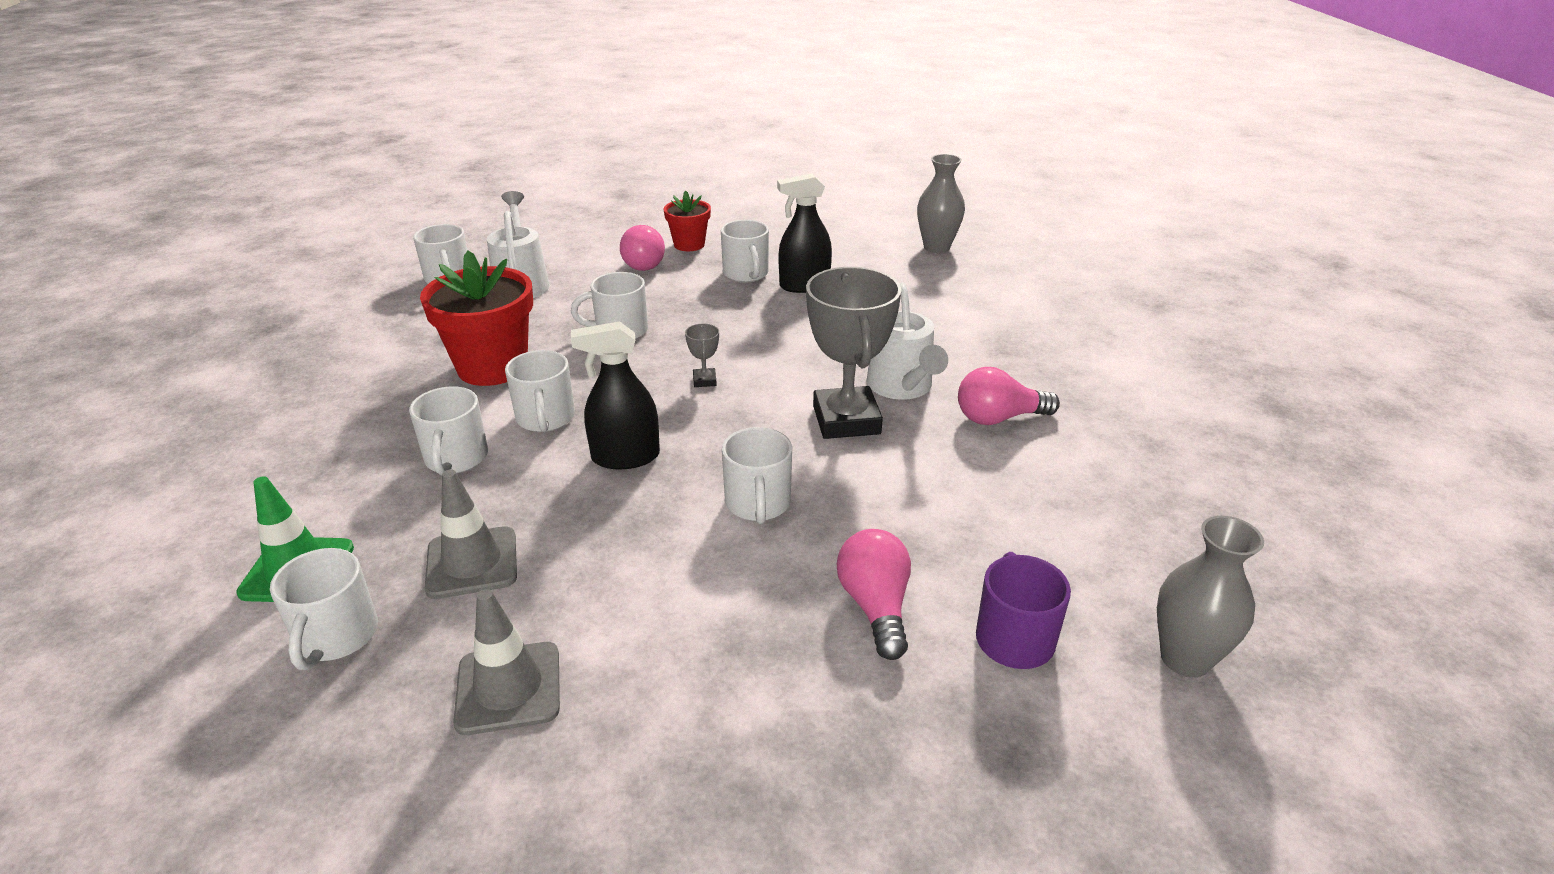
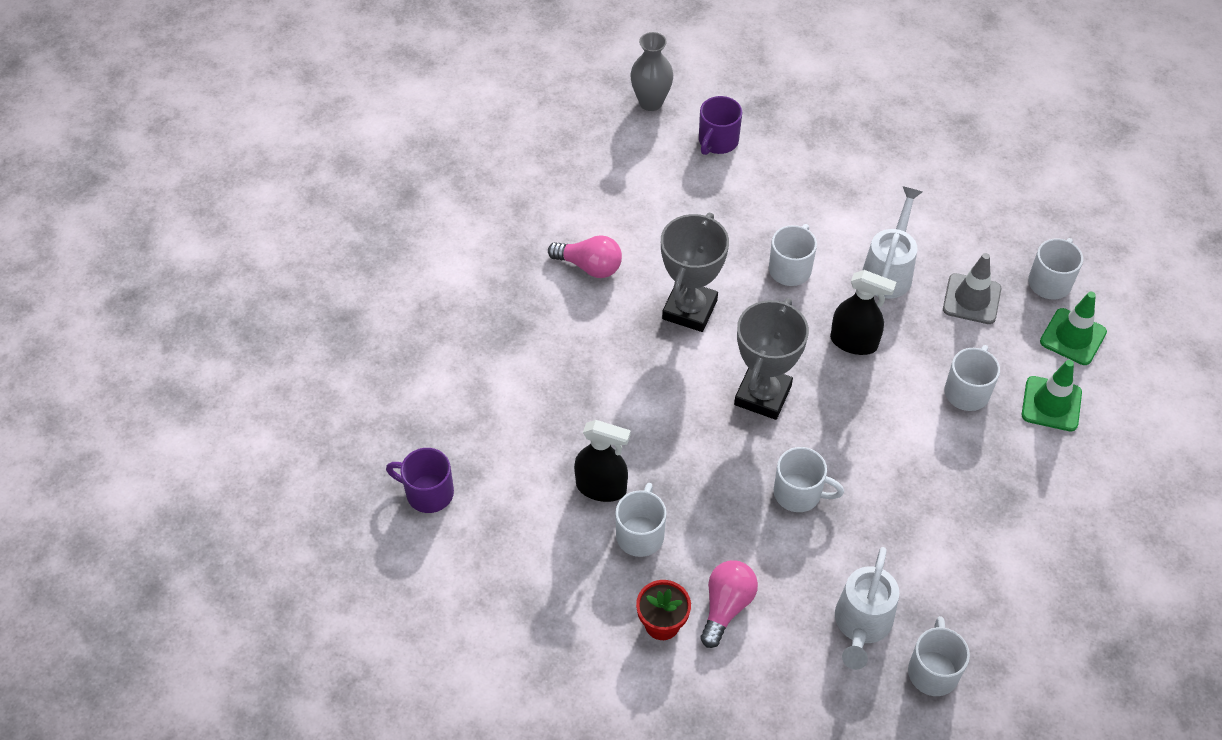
camera: 150 degrees left, 20 degrees up
(335, 482) = (1051, 404): none -> green traffic cone
(492, 367) = (920, 489): red flower pot -> none
(508, 688) = (967, 218): grey traffic cone -> none
(545, 418) = (895, 406): white mug -> none
(704, 380) = (762, 395): grey trophy -> grey trophy, size x2.46
(875, 606) = (770, 183): pink light bulb -> none
(902, 387) = (627, 322): white watering can -> white watering can (888, 271)
(936, 247) = (428, 492): grey vase -> purple mug

